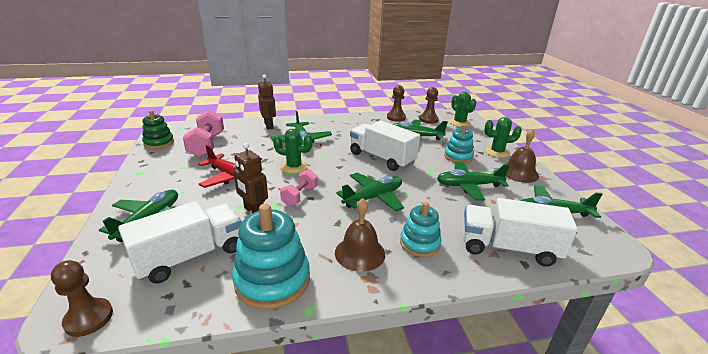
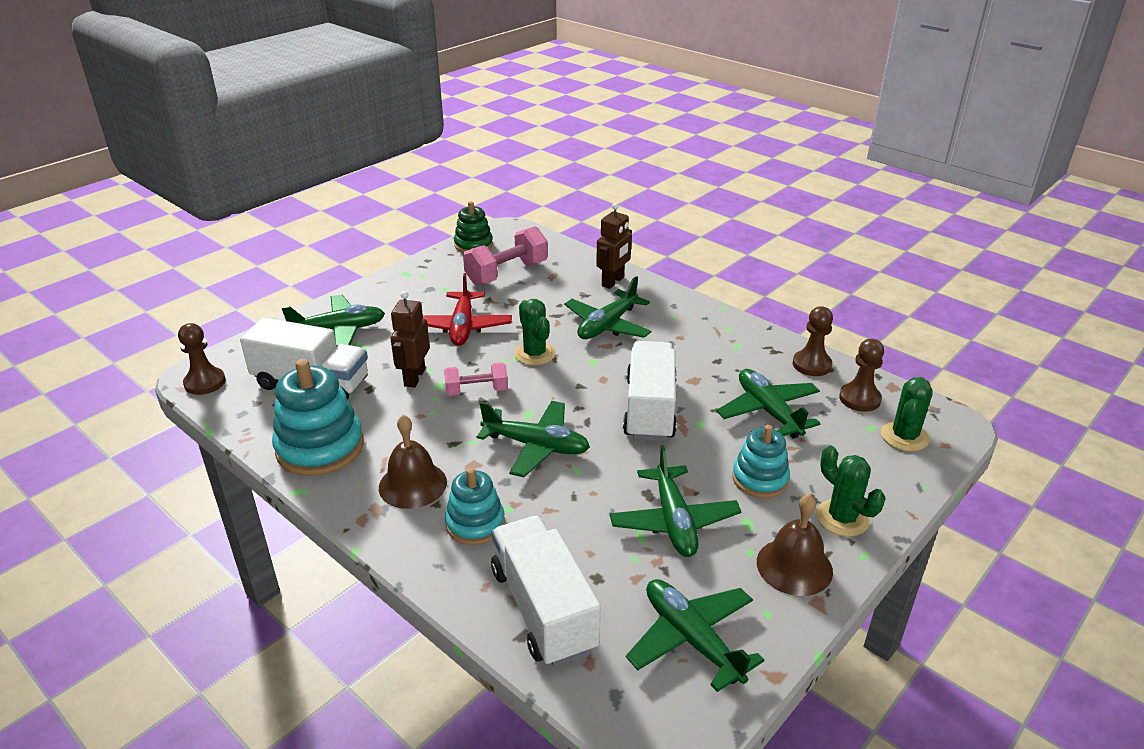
camera: 55 degrees right, 5 degrees up
(468, 186) = (673, 521): green plane -> green plane turned 150 degrees counterclockwise

